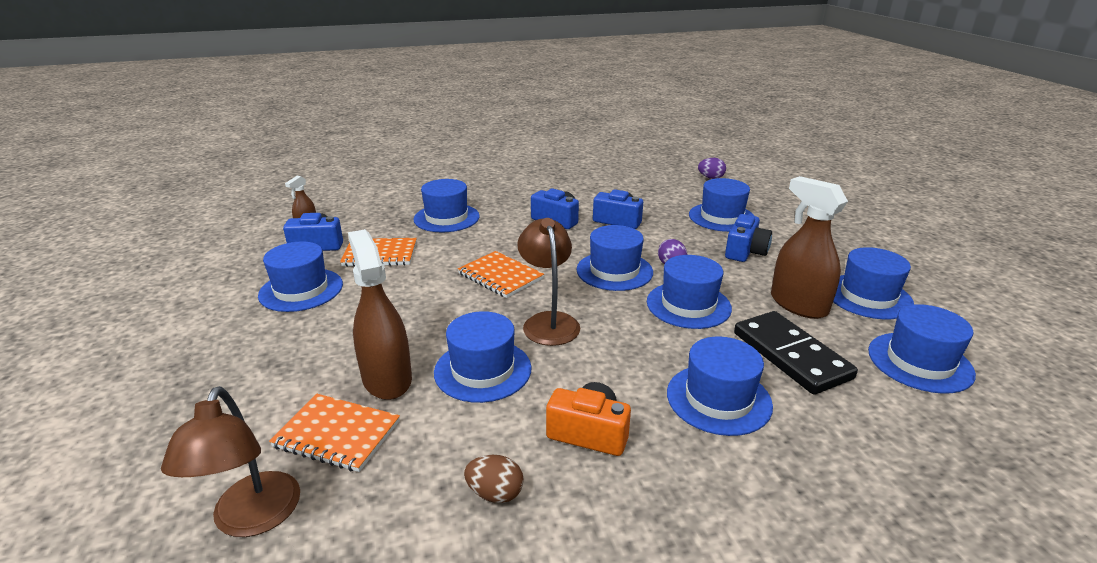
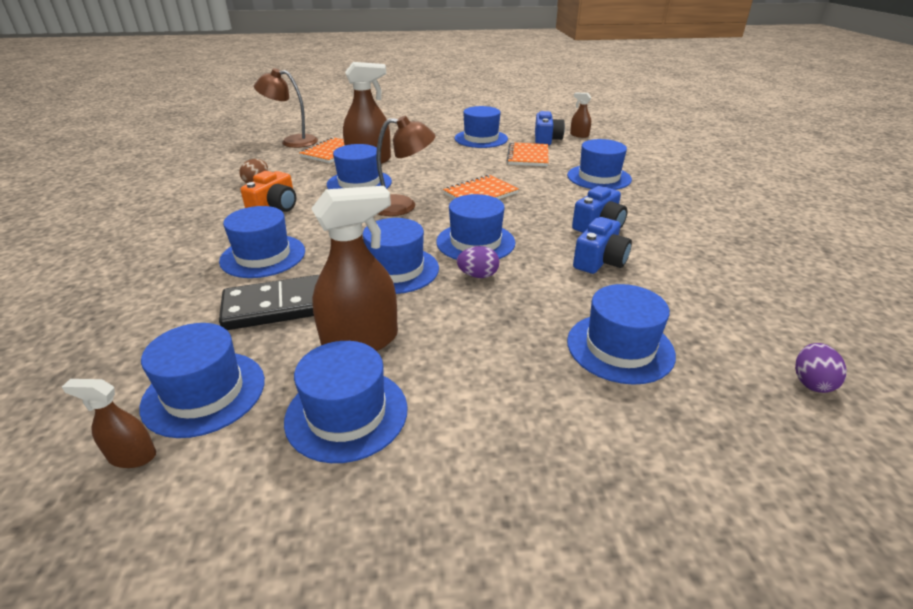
camera: 100 degrees right, 5 degrees up
(745, 251) = (503, 339): blue camera -> none
(997, 372) = (132, 456): none -> brown spray bottle

